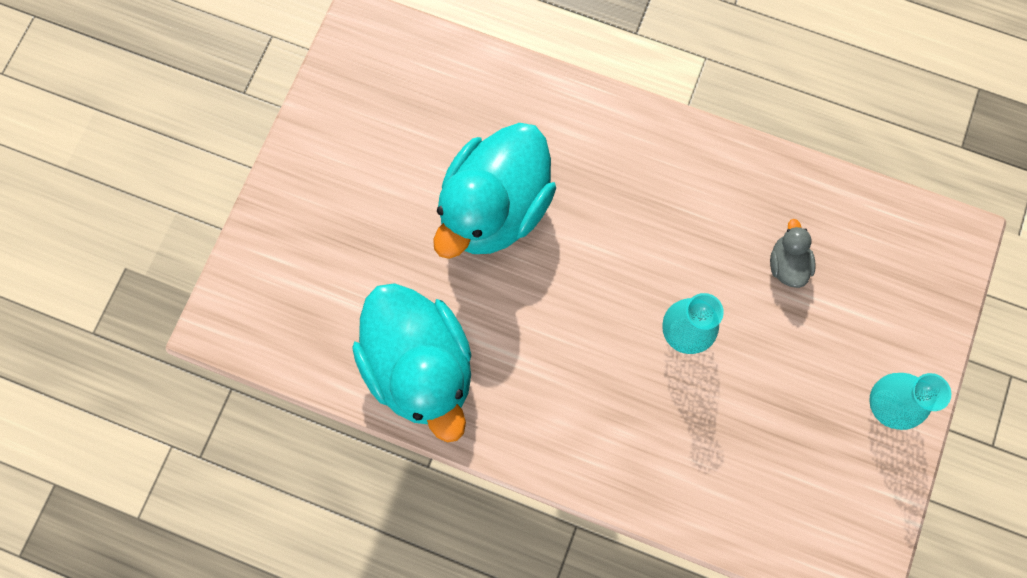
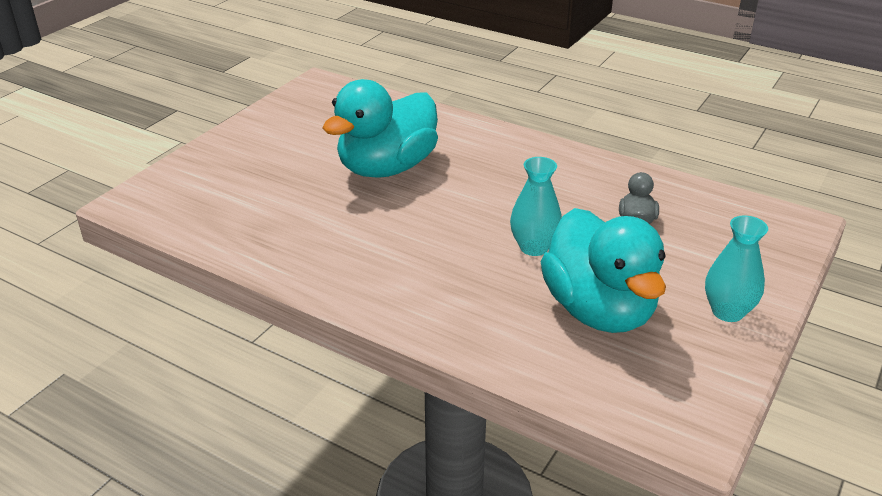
camera: 10 degrees right, 40 degrees down
(420, 366) = (287, 241): turquoise duck -> turquoise duck (599, 310)

